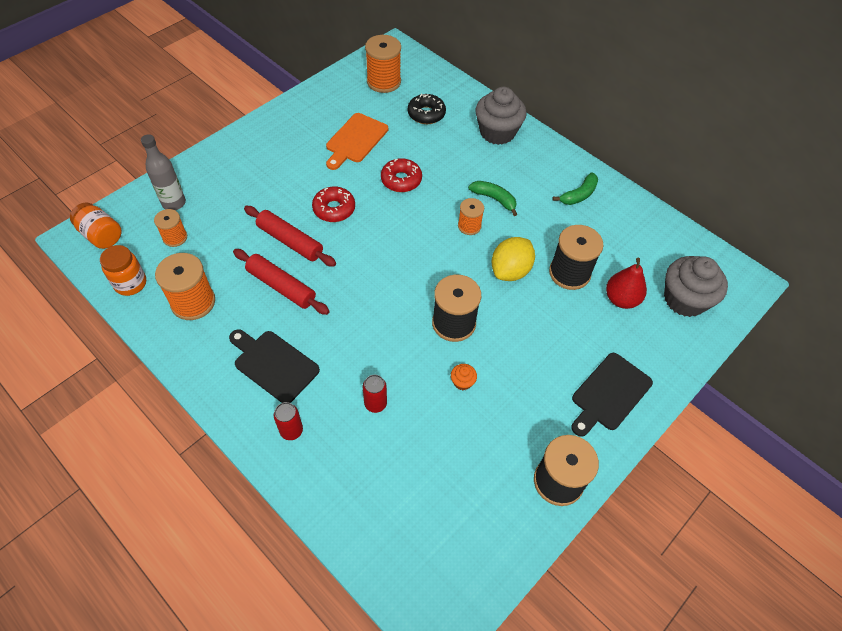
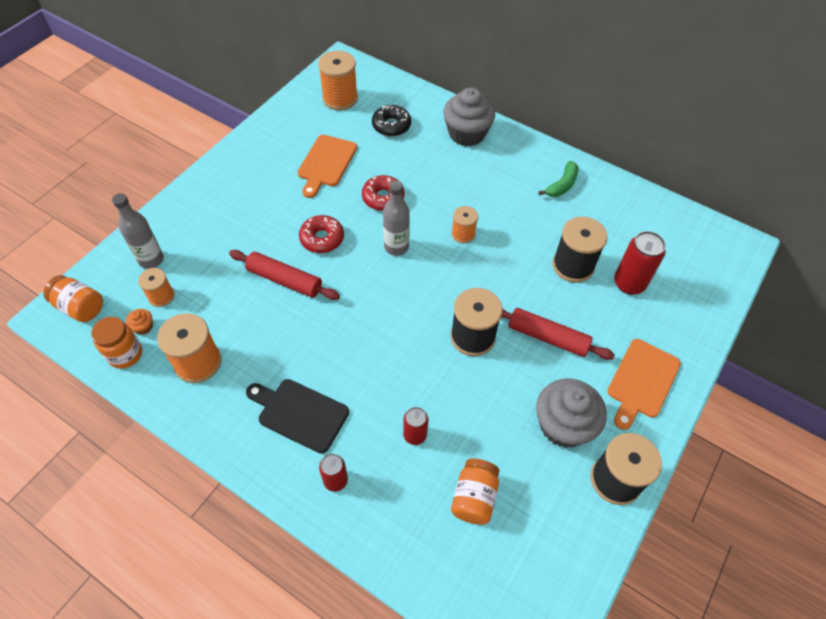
camera: 10 degrees left, 0 degrees up
(281, 286) = (287, 329): red rolling pin -> red rolling pin (547, 337)
(402, 228) = (396, 247): none -> grey bottle
(416, 471) = (474, 497): none -> orange jar
(462, 382) = (496, 396): orange cupcake -> orange cupcake (143, 327)
(494, 199) = (481, 202): green banana -> none
(510, 271) = (515, 273): yellow lemon -> none
(609, 394) = (642, 381): black cutting board -> orange cutting board
(621, 299) = (629, 283): red pear -> red can
(684, 299) = (688, 273): grey cupcake -> grey cupcake (563, 425)

